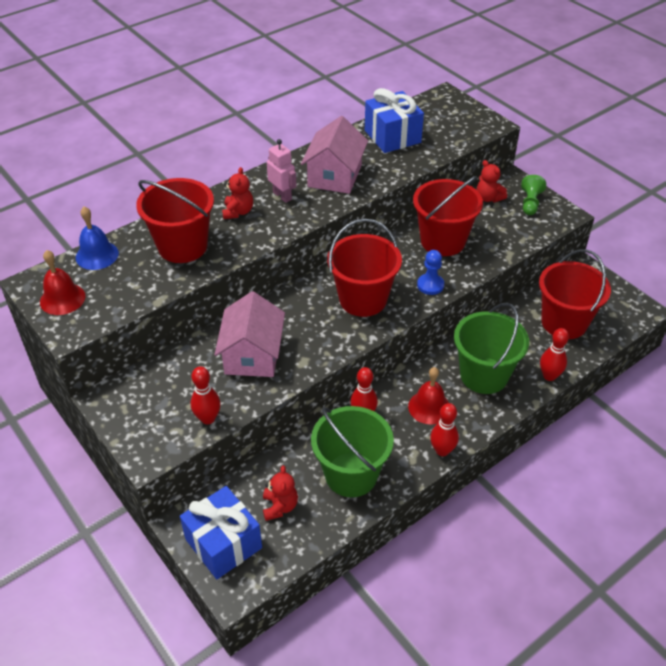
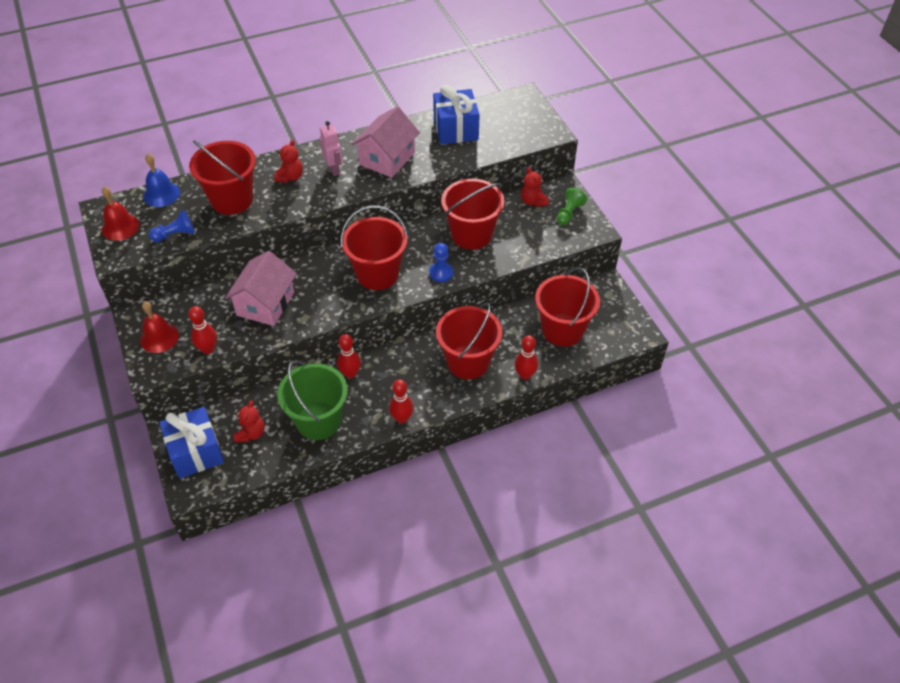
camera: 15 degrees right, 5 degrees up
(133, 295) = (175, 235): none -> blue pawn
(429, 407) = (408, 379): red bell -> red bell (159, 337)
(484, 375) = (468, 362): green bucket -> red bucket

